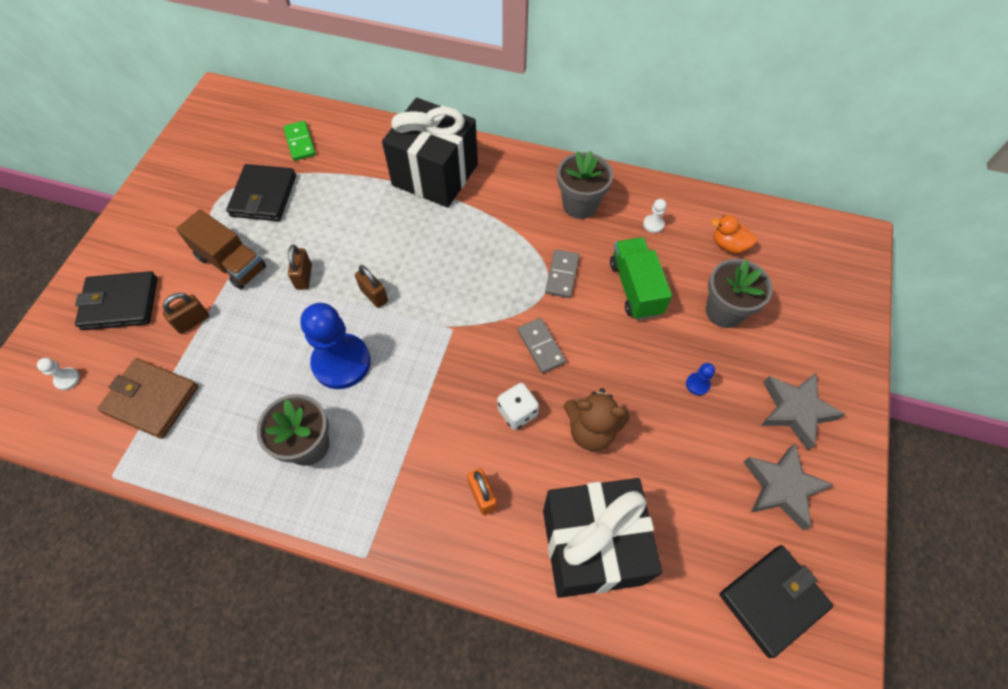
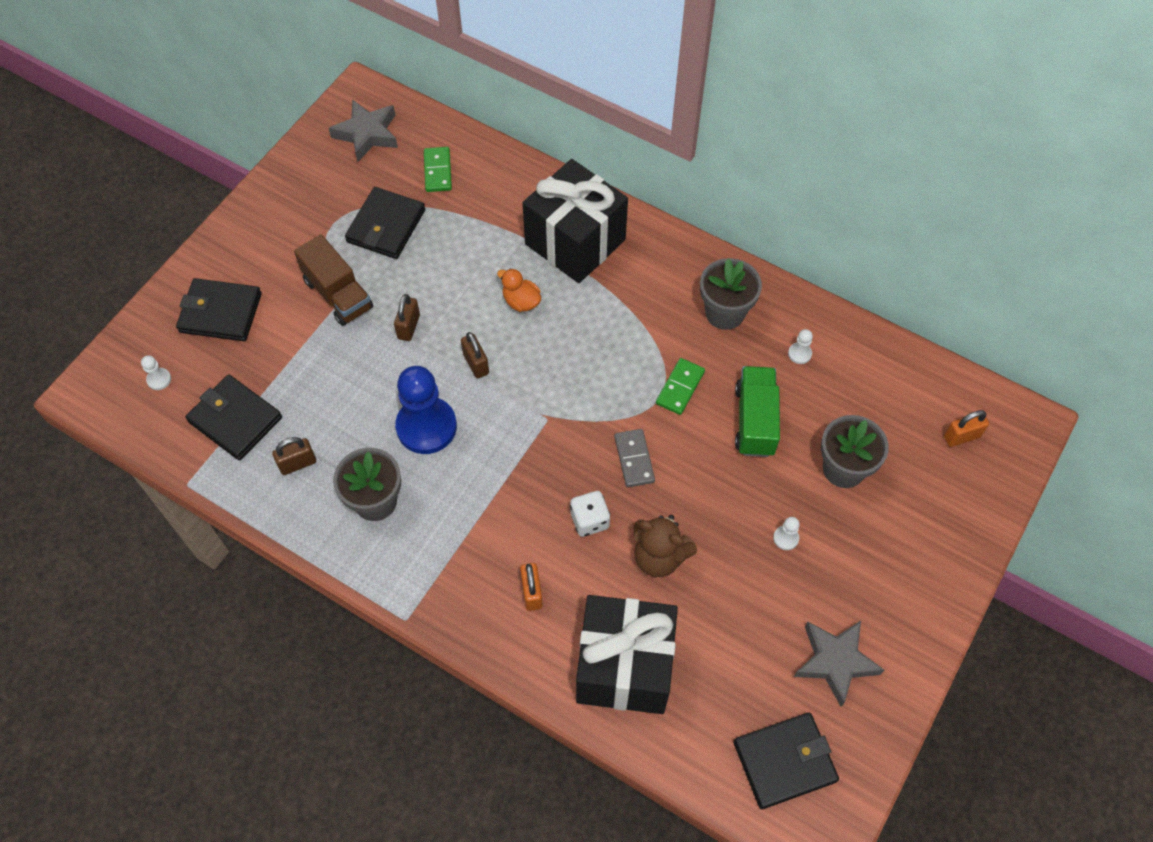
camera: 15 degrees right, 0 degrees up
(151, 400) = (235, 420): brown wallet -> black wallet
(193, 321) = (288, 349): brown padlock -> brown padlock (298, 463)
(562, 275) = (680, 387): grey domino -> green domino
(697, 384) = (786, 538): blue pawn -> white pawn
(728, 245) = (876, 396): orange duck -> orange duck (521, 301)
(795, 411) = (879, 590): grey star -> grey star (367, 134)
(810, 261) = (961, 437): none -> orange padlock

